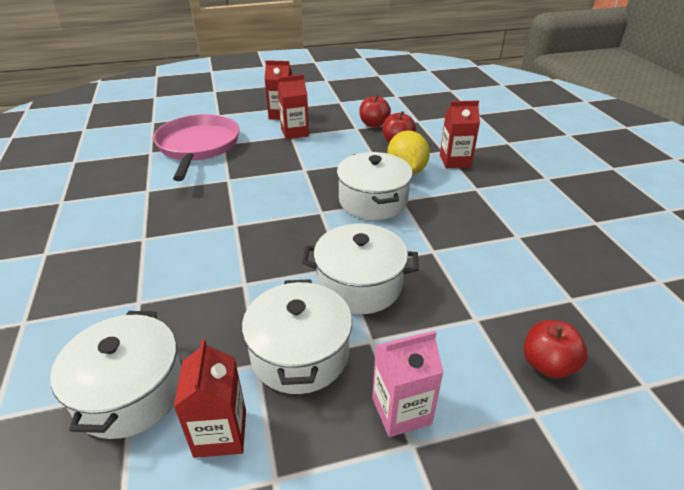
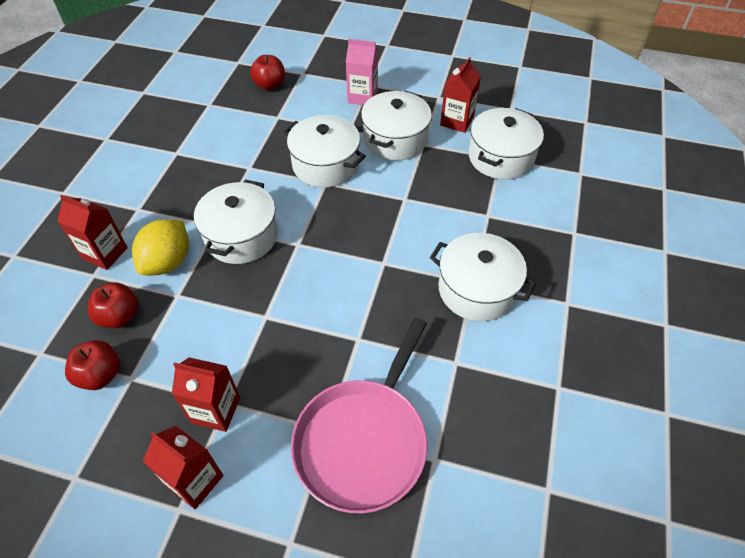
camera: 150 degrees left, 15 degrees up
(138, 235) = (477, 289): none -> white pot

